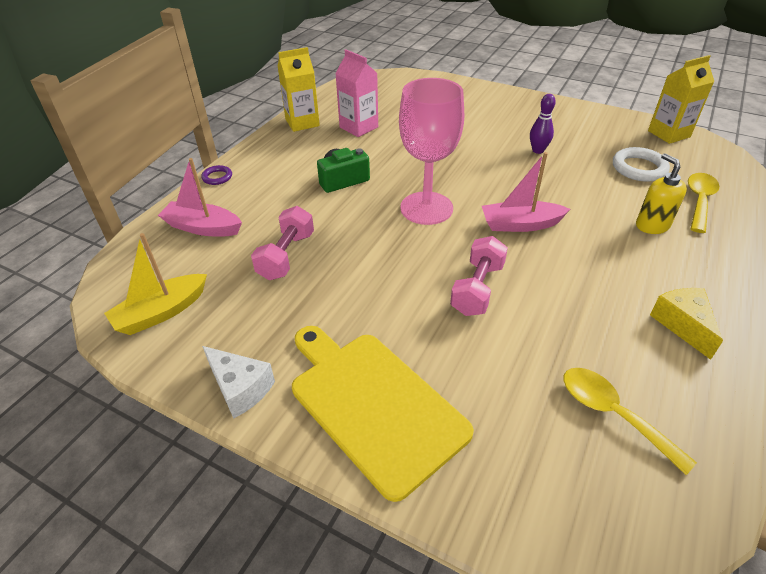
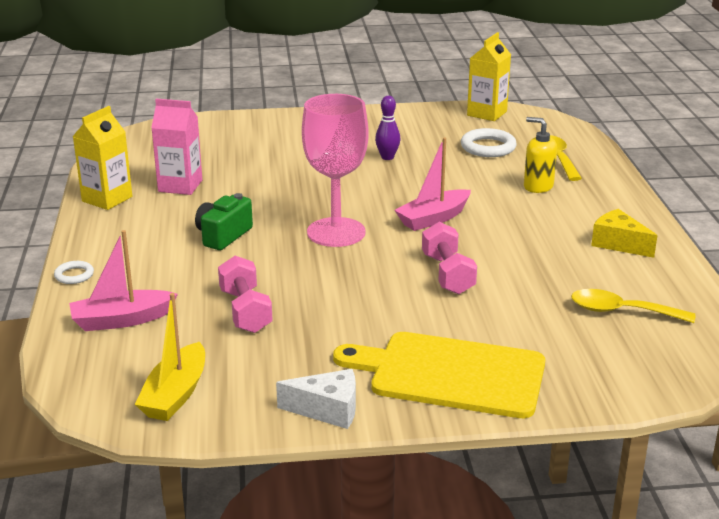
camera: 35 degrees left, 15 degrees down
(217, 177) = (74, 275): purple ring -> white ring

